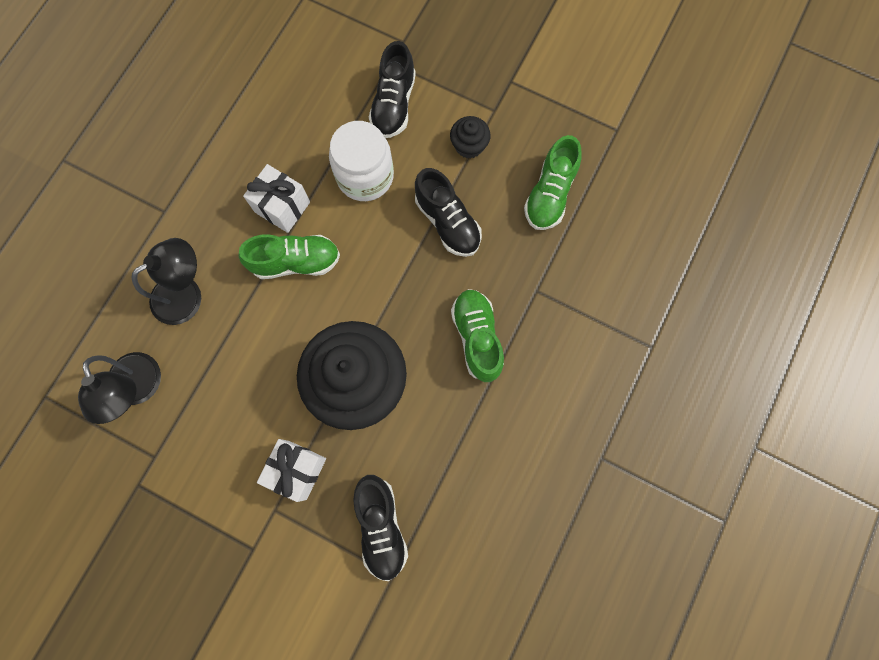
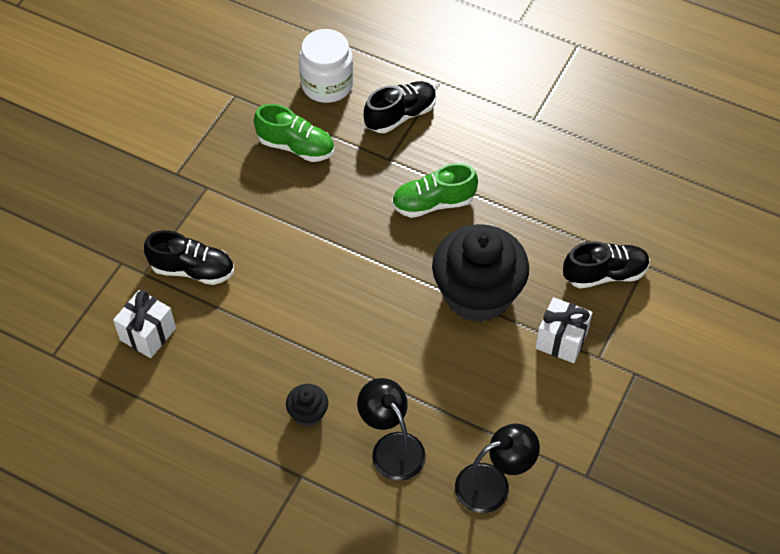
camera: 90 degrees left, 20 degrees down
(282, 207) = (300, 364): white gift -> white gift (148, 334)
(296, 262) = (359, 350): green shoe -> none
(365, 176) = (270, 293): white jar -> white jar (327, 84)
(447, 222) = (321, 225): black shoe -> black shoe (400, 115)
(469, 146) = (243, 207): black cupcake -> black cupcake (308, 413)

